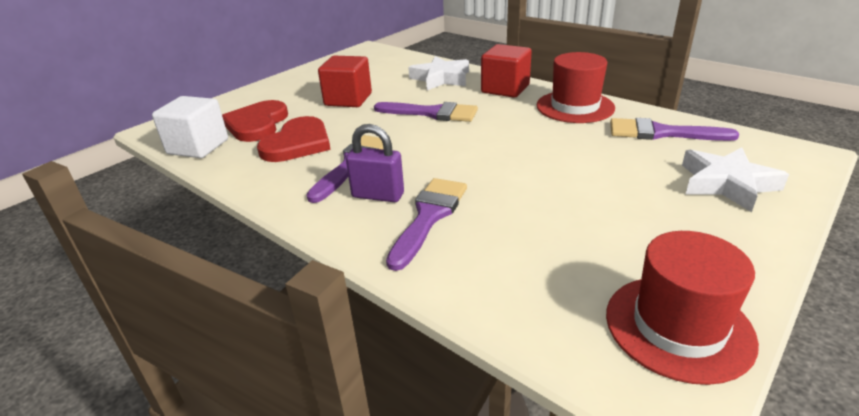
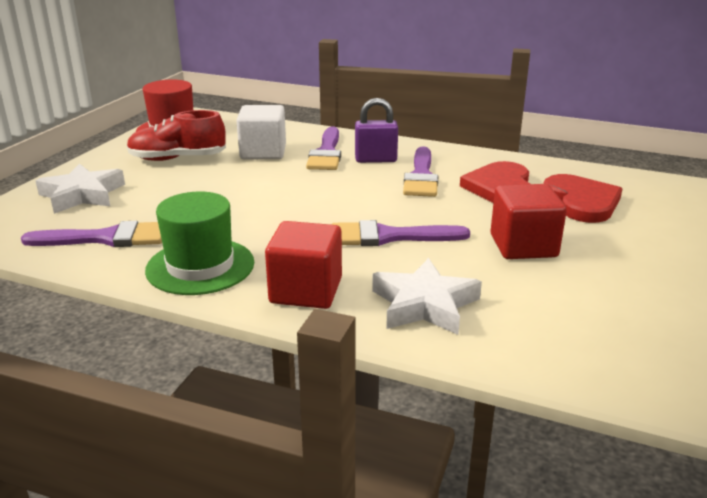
camera: 160 degrees right, 5 degrees down
(198, 147) = (594, 175): white cube -> white cube (263, 152)
(575, 107) = (200, 266): red hat -> green hat
(636, 235) = (177, 158): none -> red shoe

